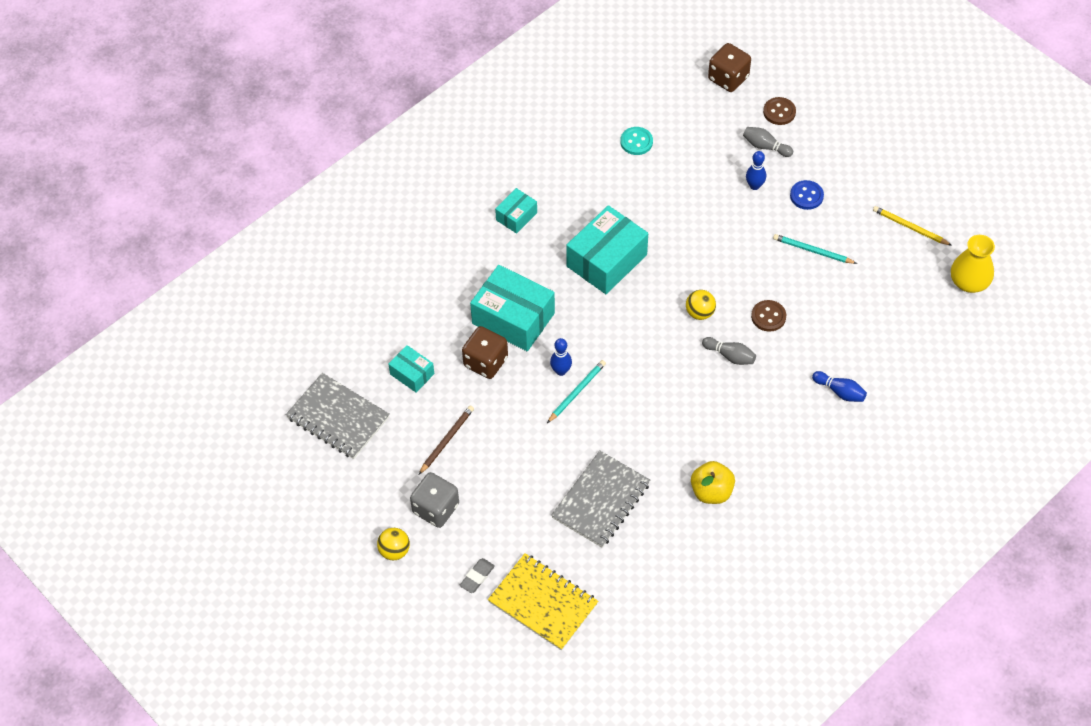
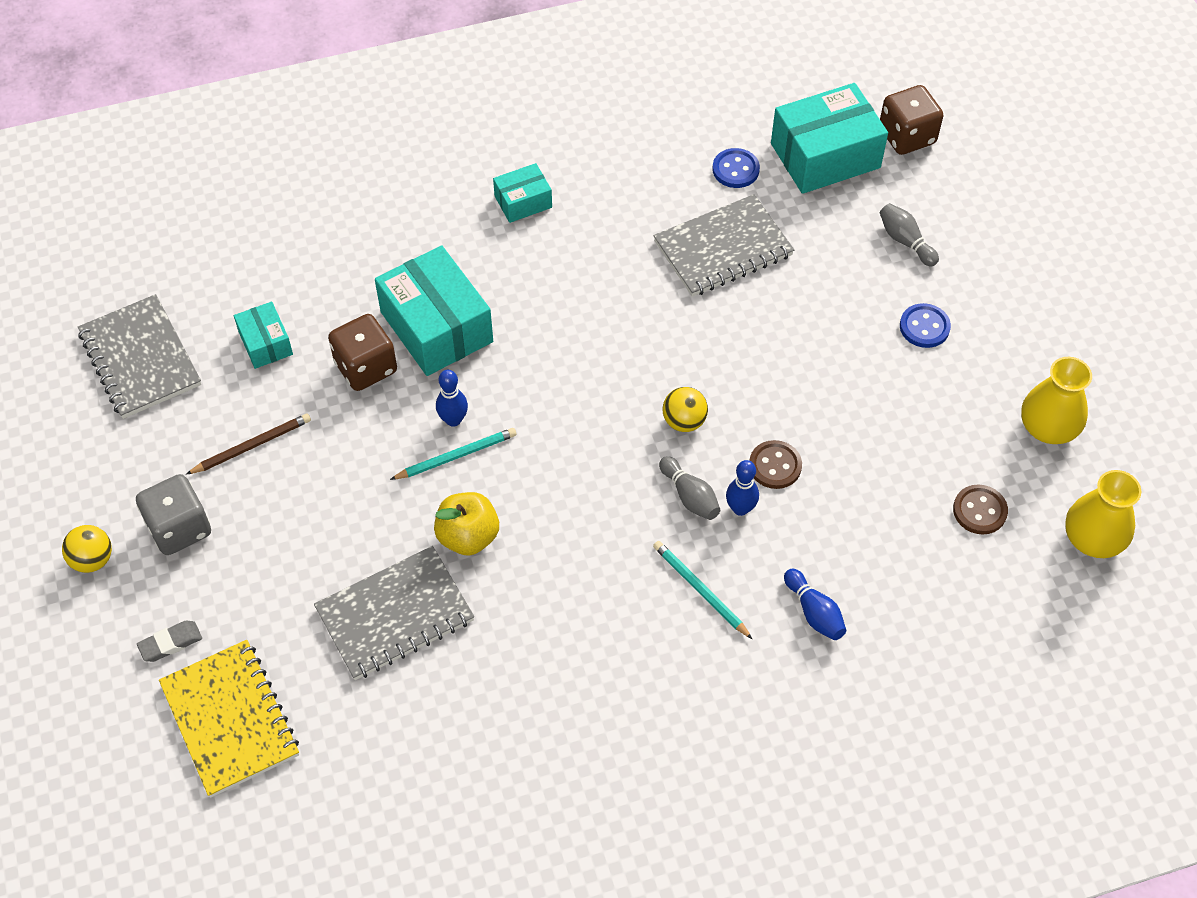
camera: 25 degrees right, 0 degrees up
(606, 260) = (603, 303): turquoise box -> turquoise box (825, 155)
(636, 142) = (735, 169): turquoise button -> blue button
(659, 196) = (723, 248): none -> grey notebook
(711, 492) = (550, 671): yellow apple -> yellow apple (468, 536)
(754, 186) = (860, 286): blue bowling pin -> blue bowling pin (740, 508)
(779, 112) = (951, 204): brown button -> brown button (979, 511)
(812, 251) = (889, 403): turquoise pencil -> turquoise pencil (700, 590)
(910, 227) = (1048, 427): yellow pencil -> yellow vase

